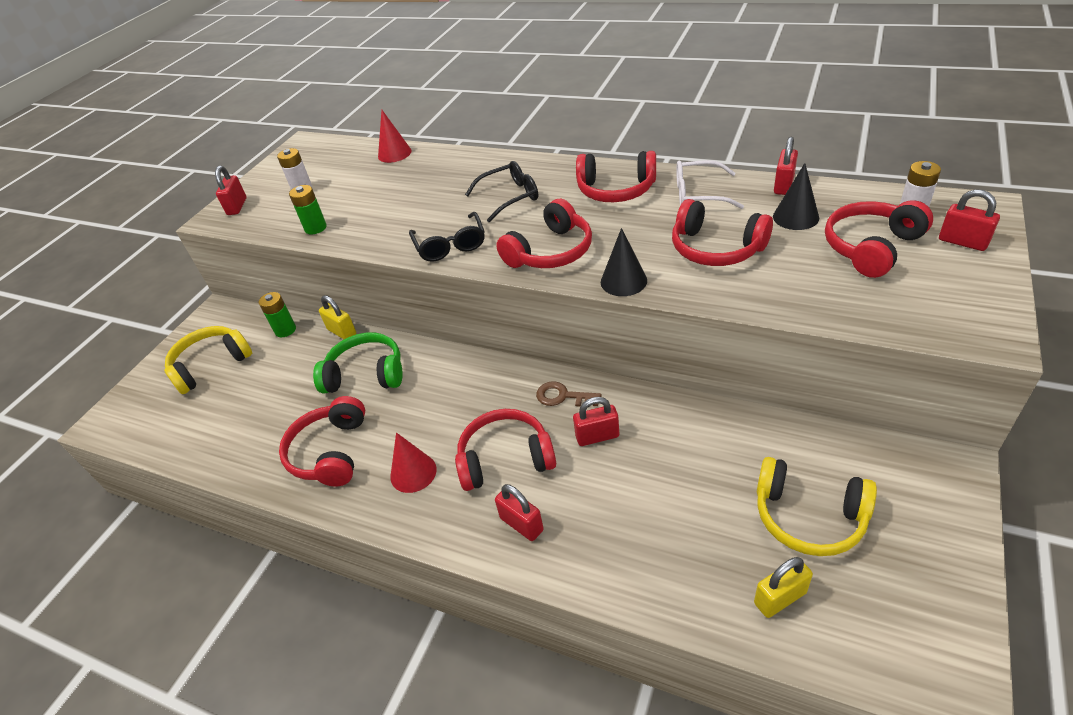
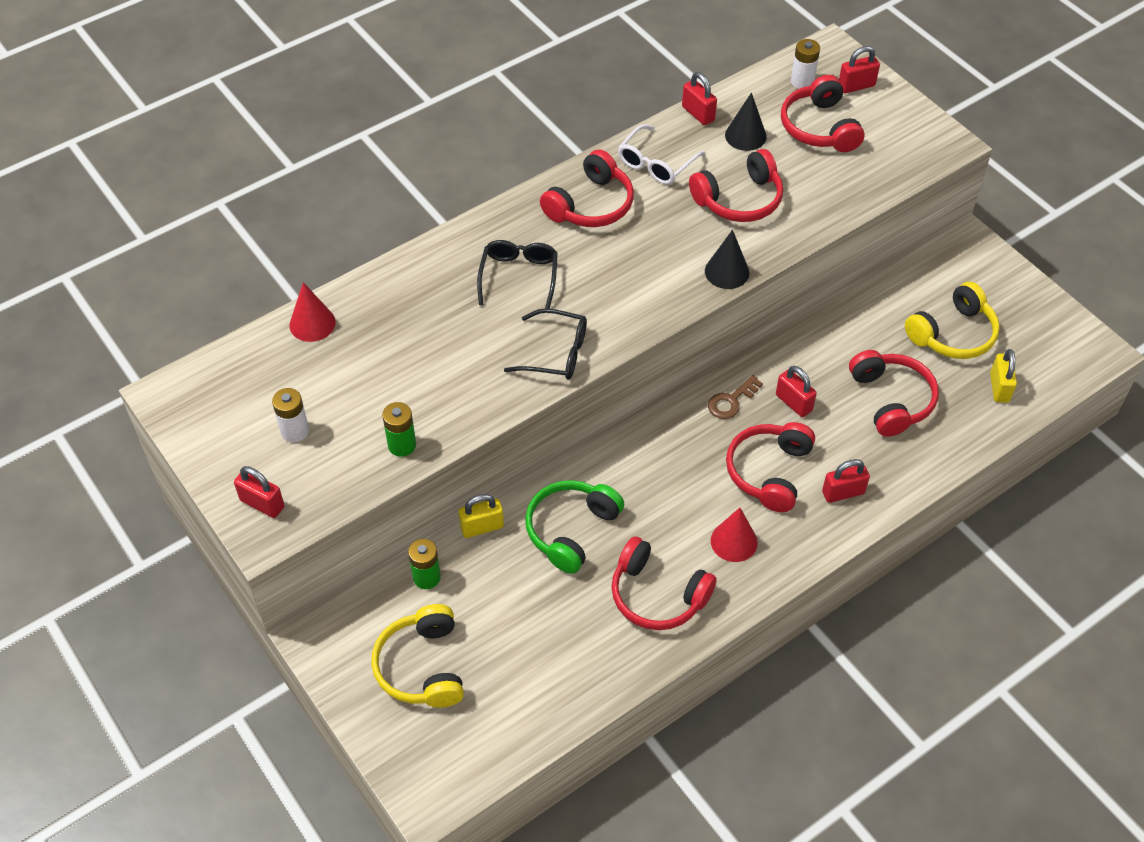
camera: 65 degrees left, 10 degrees up
(550, 251) = (640, 293): red headphones -> red headphones (891, 400)
(597, 436) = (793, 403): red padlock -> red padlock turned 60 degrees counterclockwise

